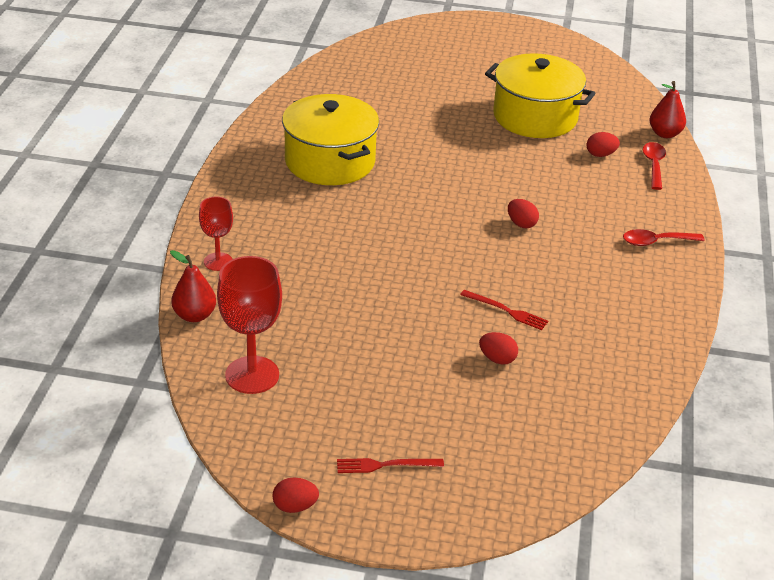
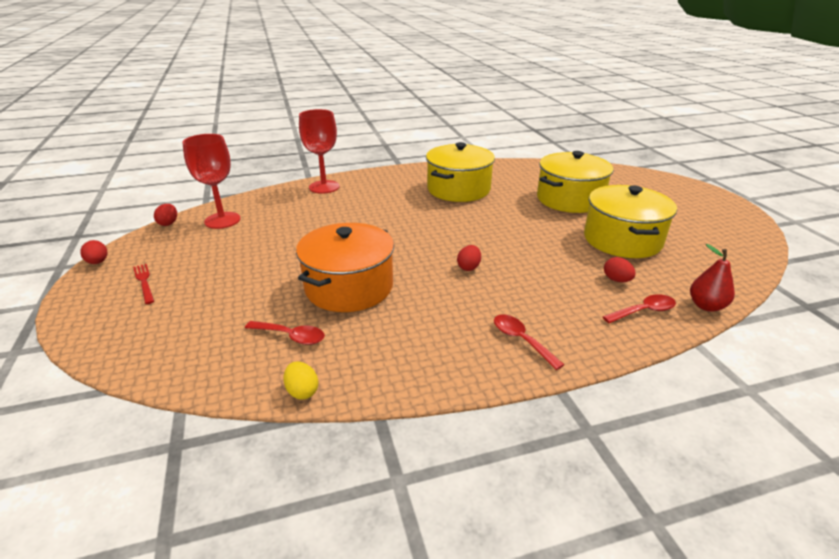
camera: 65 degrees right, 5 degrees down
(194, 315) = (269, 193): red pear -> none
(218, 262) = (324, 187): red goblet -> red goblet, size x1.68
(425, 103) = (569, 199): none -> yellow pot
(497, 359) = (285, 297): red egg -> red egg (168, 223)
(506, 311) = (349, 287): red fork -> orange pot
(573, 370) = (291, 336): none -> red spoon
(659, 380) = (302, 391): none -> yellow egg

